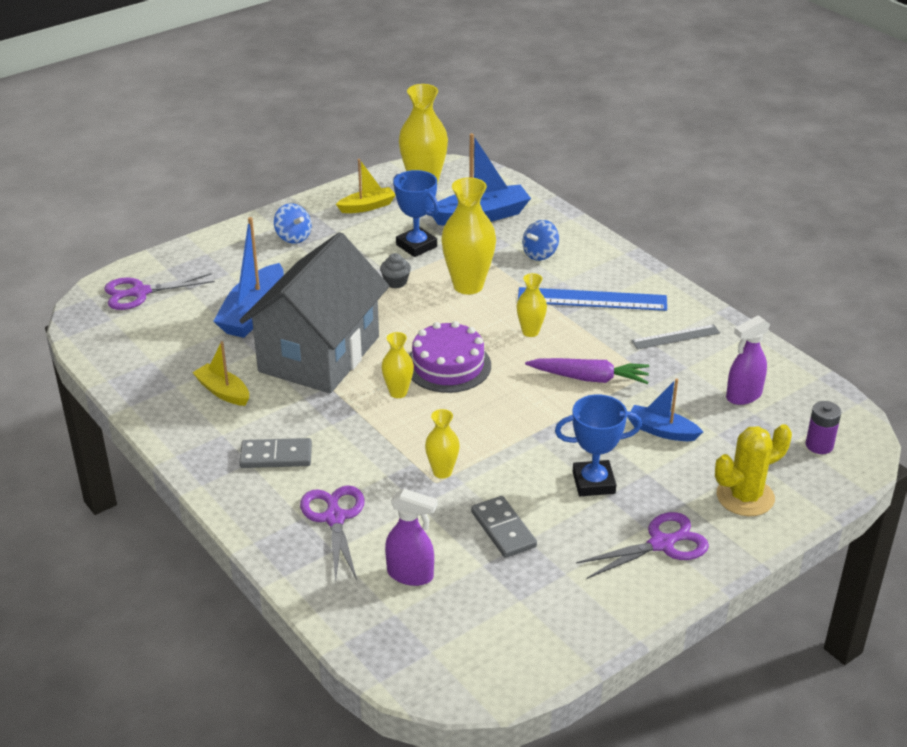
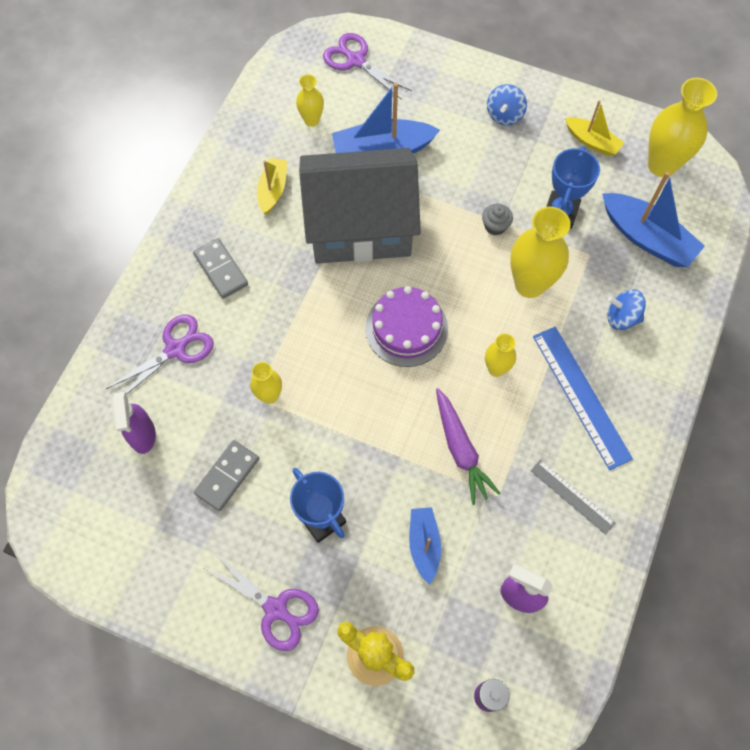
camera: 60 degrees right, 30 degrees up
(398, 392) = (347, 310): yellow vase -> yellow vase (311, 120)

